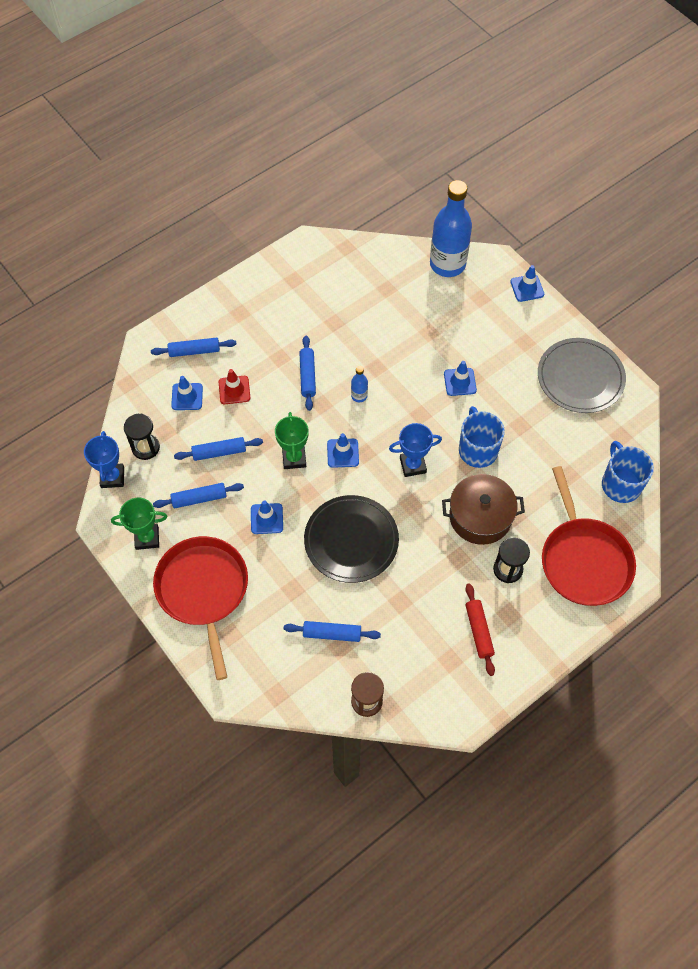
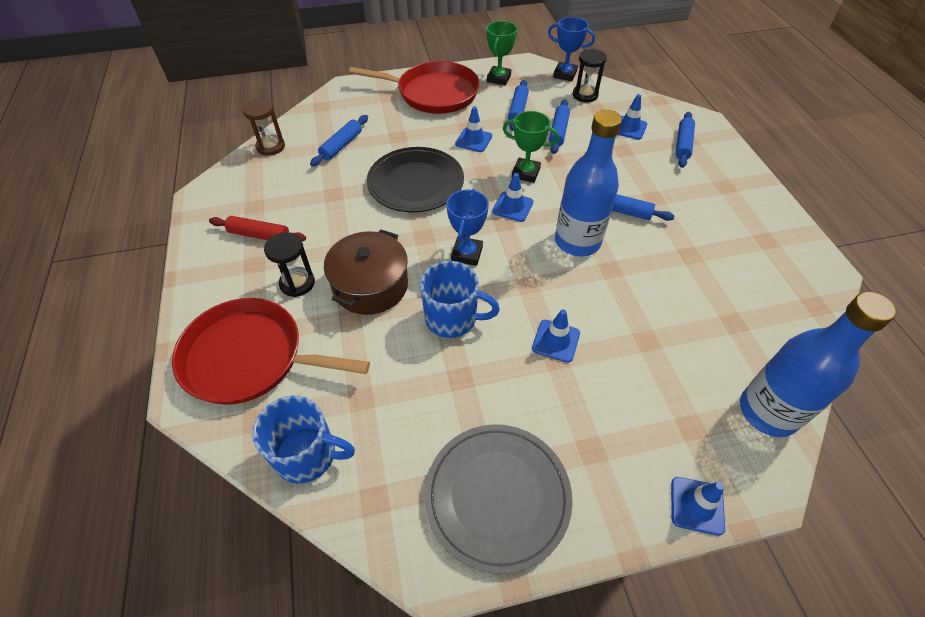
camera: 115 degrees right, 10 degrees down
(234, 390) = (624, 157): red traffic cone -> none
(359, 396) = (577, 241): blue bottle -> blue bottle, size x2.38

